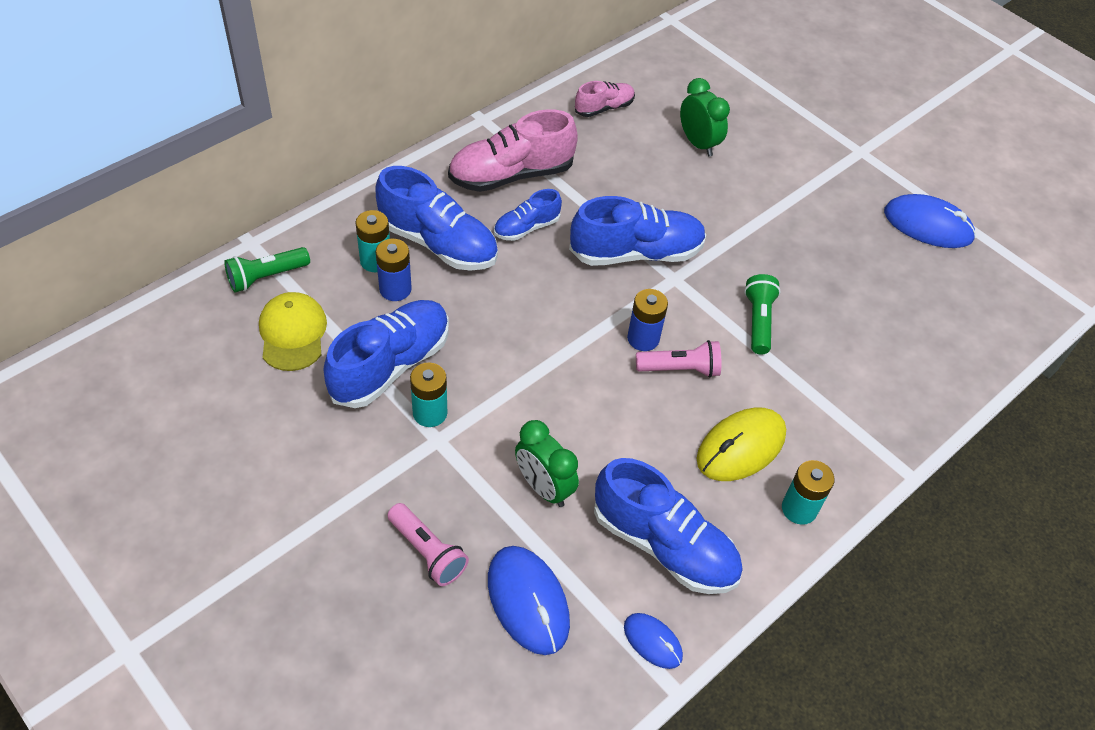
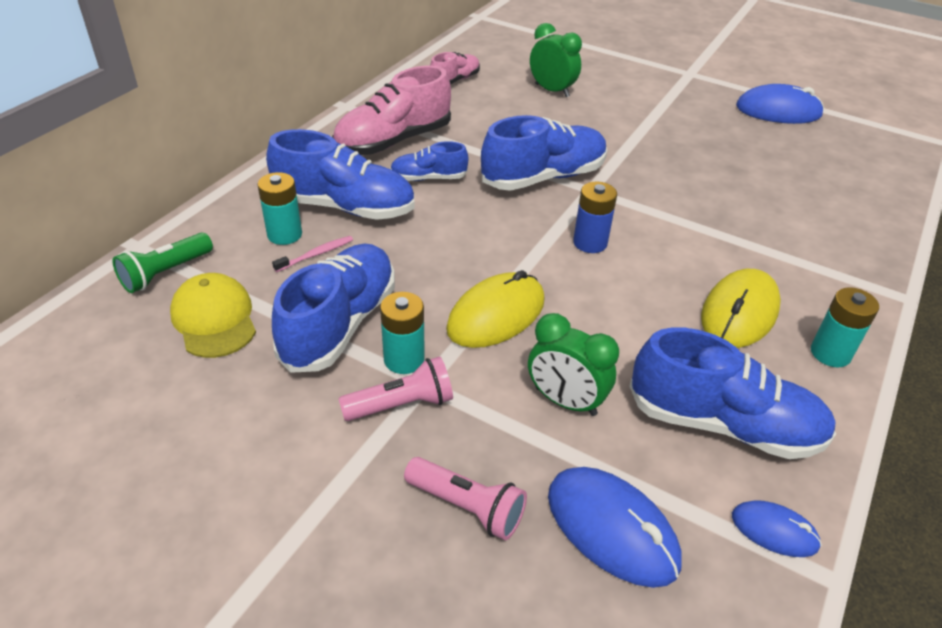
camera: 15 degrees left, 10 degrees down
(395, 289) = (316, 254): blue battery -> pink toothbrush
(524, 391) = (496, 314): none -> yellow mouse
(526, 228) = (428, 178): blue shoe -> blue shoe turned 45 degrees clockwise
(680, 369) = (640, 260): pink flashlight -> pink flashlight (401, 405)
(758, 321) = (687, 206): green flashlight -> none

